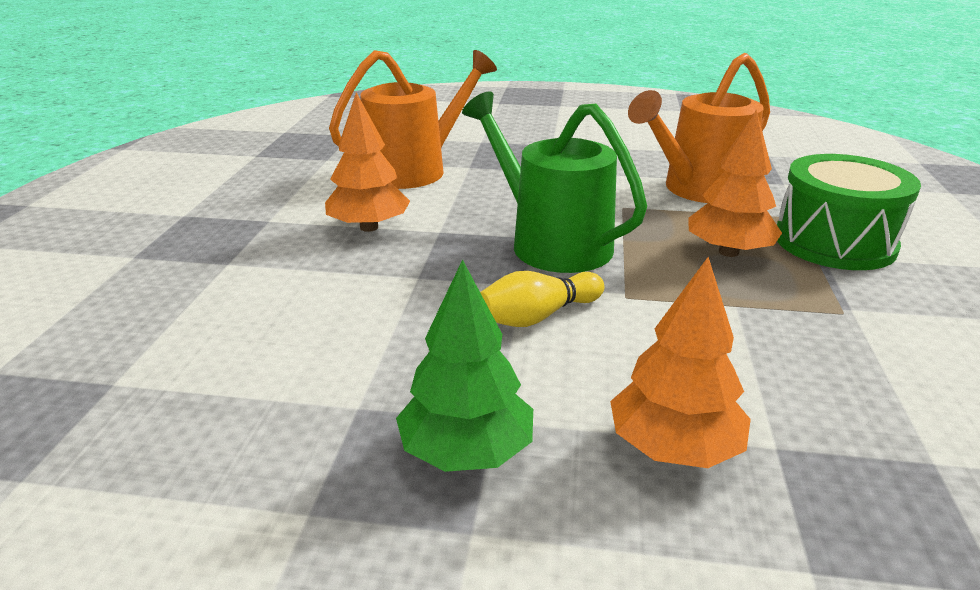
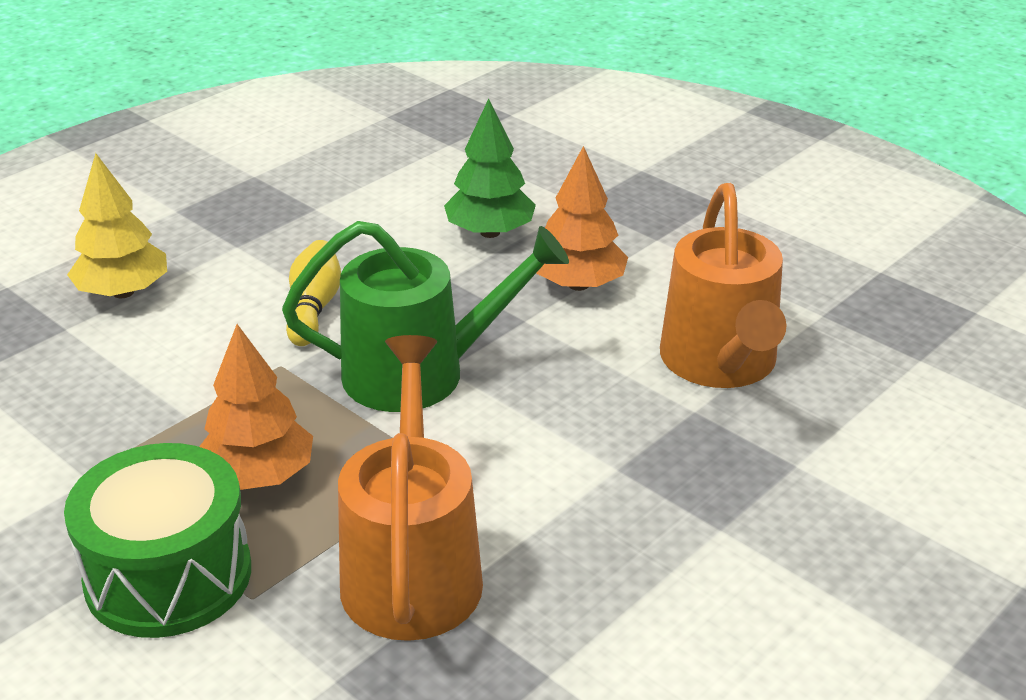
camera: 125 degrees right, 5 degrees up
(466, 452) = (227, 228): green tree -> green tree (490, 232)
(674, 448) = (123, 292): orange tree -> yellow tree

